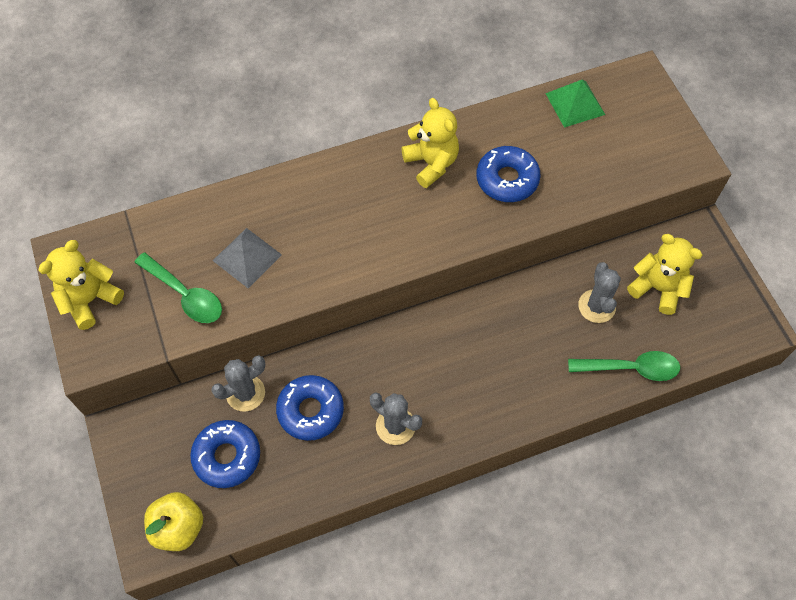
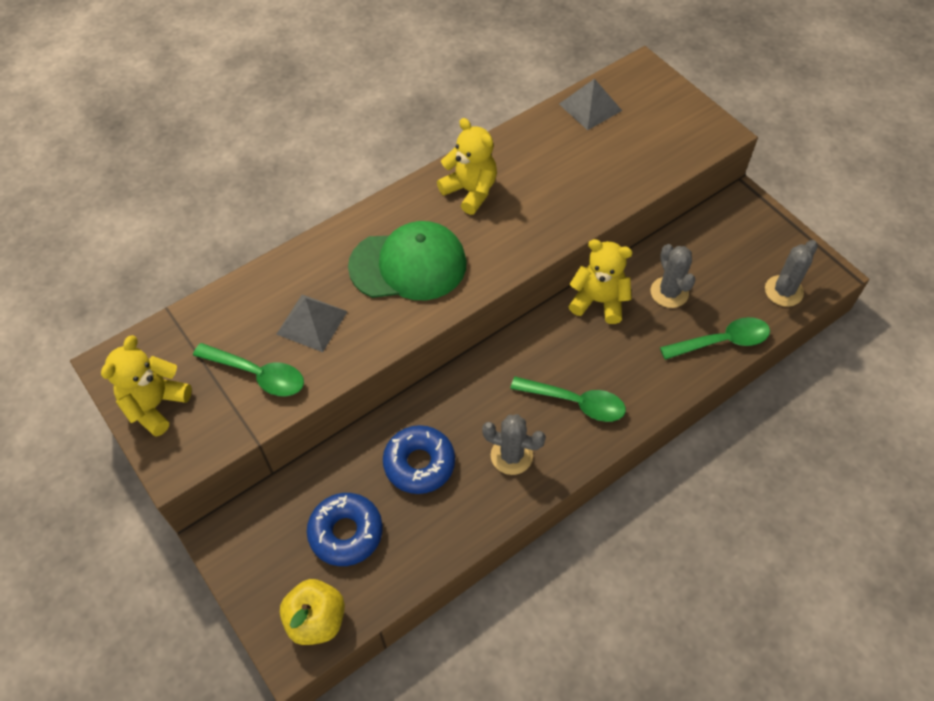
camera: 15 degrees left, 5 degrees down
(245, 393) = (345, 464): grey cactus -> grey cactus (783, 291)
(350, 223) = (408, 265): none -> green cap
(471, 391) = (576, 402): none -> green spoon
(507, 179) = (549, 189): blue donut -> none
(575, 104) = (590, 107): green pyramid -> grey pyramid
(657, 288) = (720, 262): yellow teddy bear -> yellow teddy bear (598, 301)

